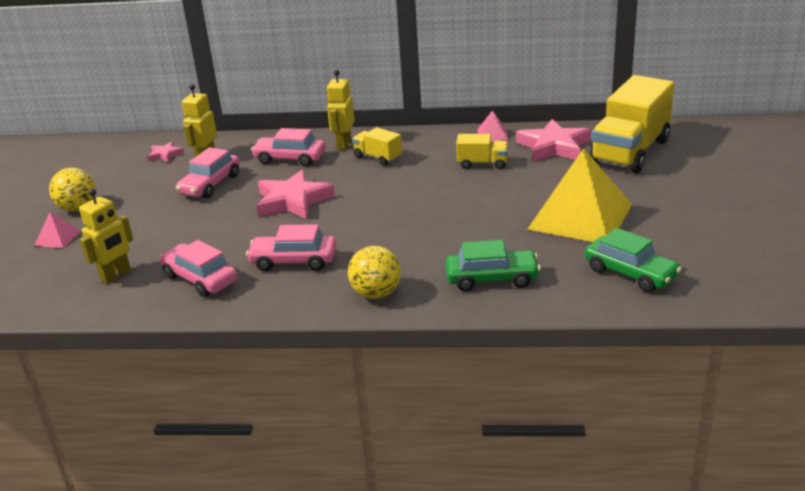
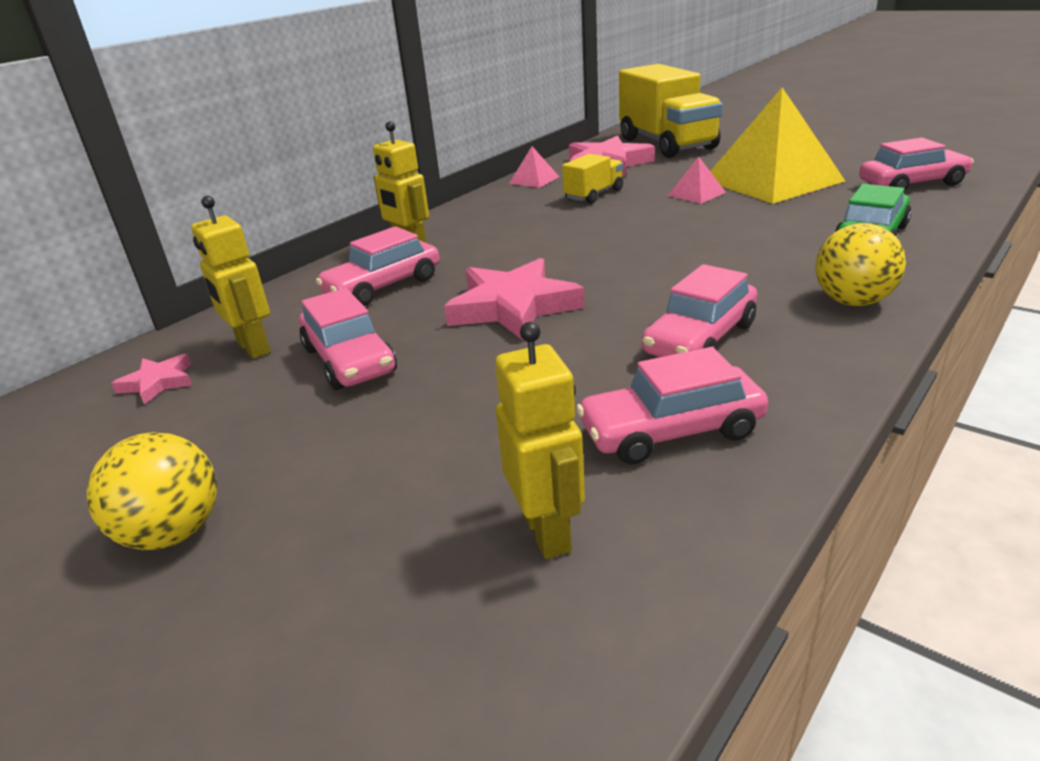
camera: 55 degrees left, 0 degrees up
(58, 238) = (261, 594): pink pyramid -> pink pyramid (696, 194)
(378, 157) = (483, 237): yellow truck -> none
(630, 273) = (911, 184): green car -> pink car

